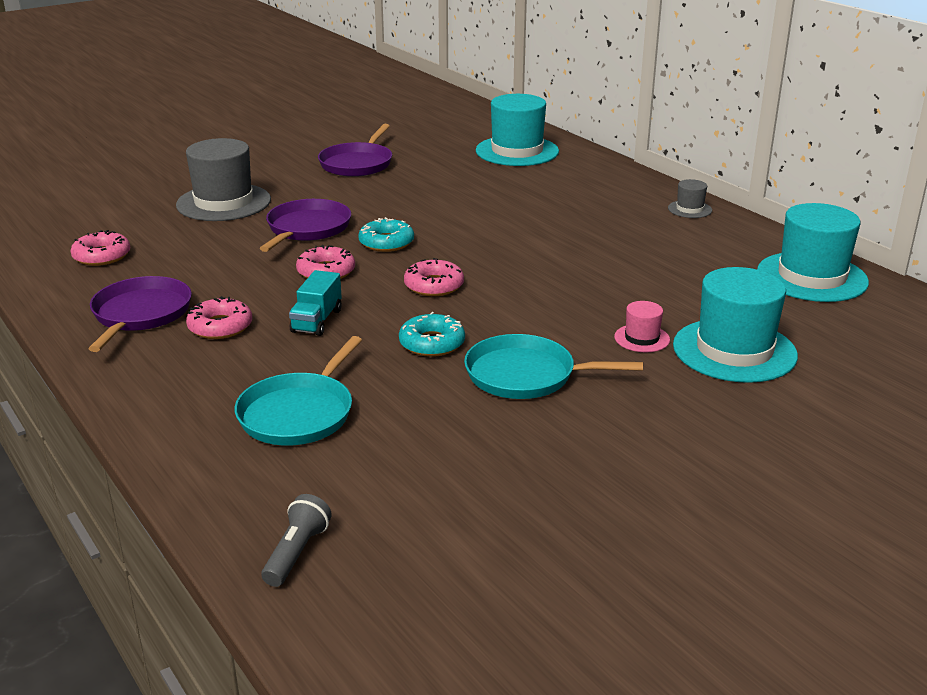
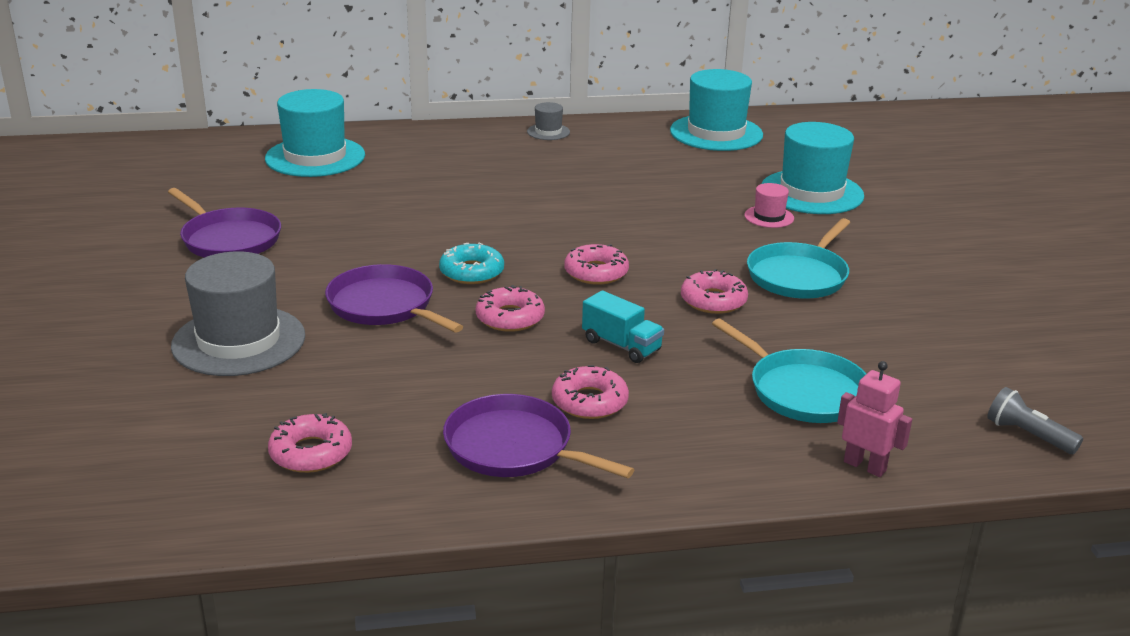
camera: 65 degrees left, 0 degrees up
(188, 463) = (865, 466): none -> pink robot
(432, 343) = (713, 300): turquoise donut -> pink donut

